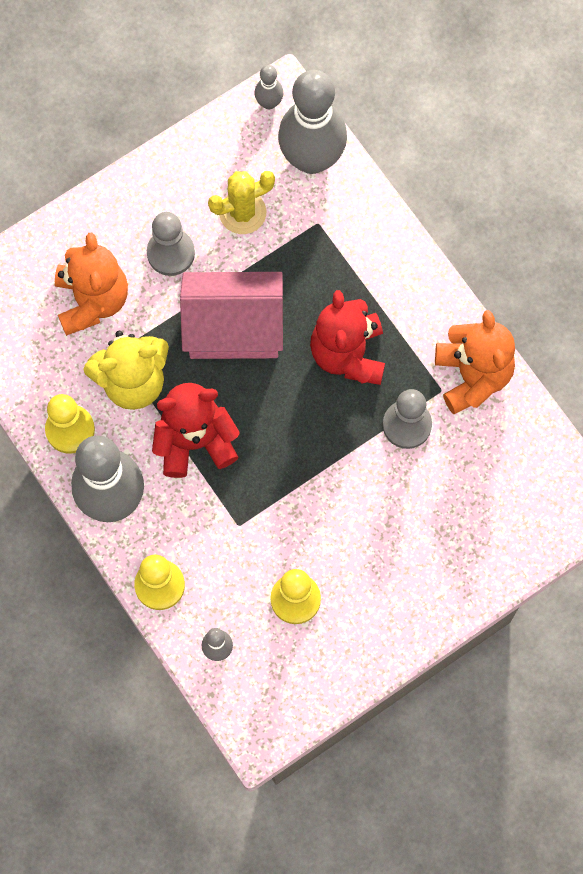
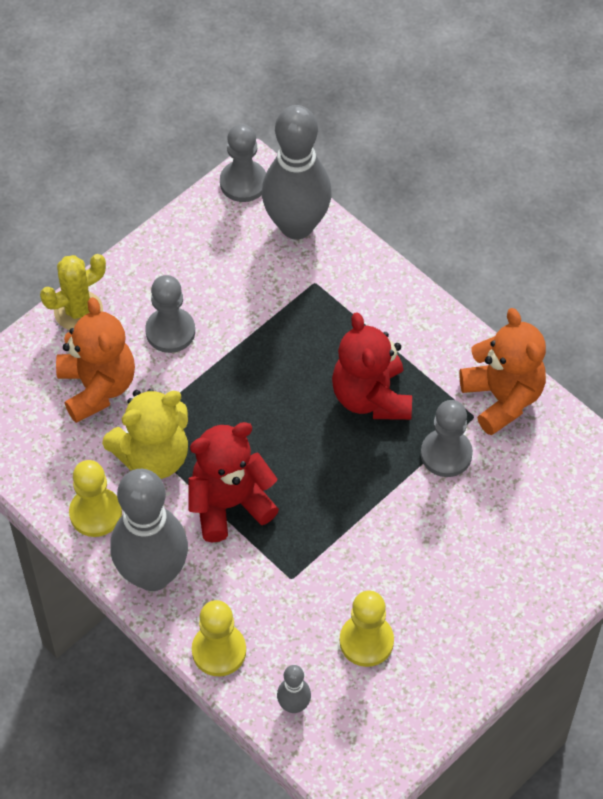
camera: 10 degrees left, 15 degrees down
(234, 328) = (249, 391): pink house -> none
(242, 212) = (236, 284): yellow cactus -> yellow cactus (78, 311)
(269, 103) = (243, 182): grey bowling pin -> grey pawn

